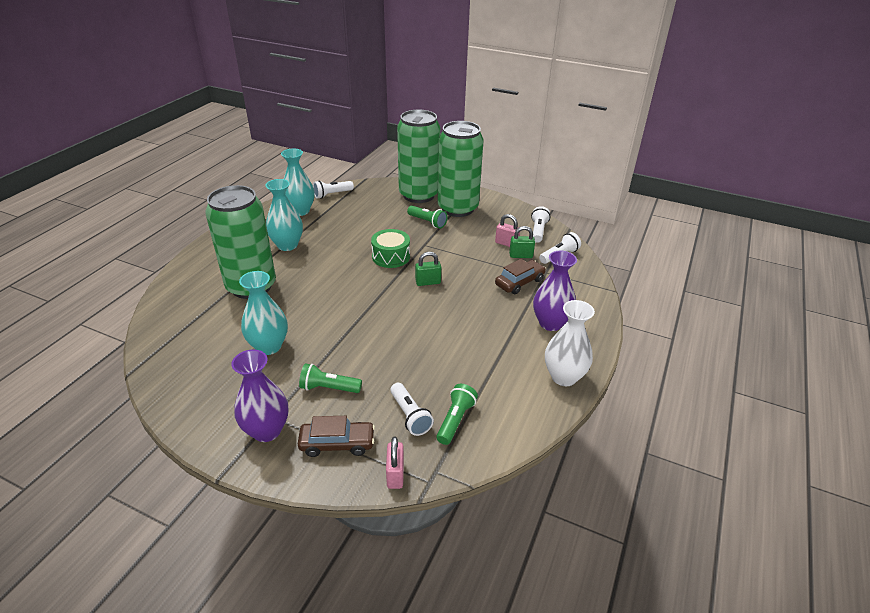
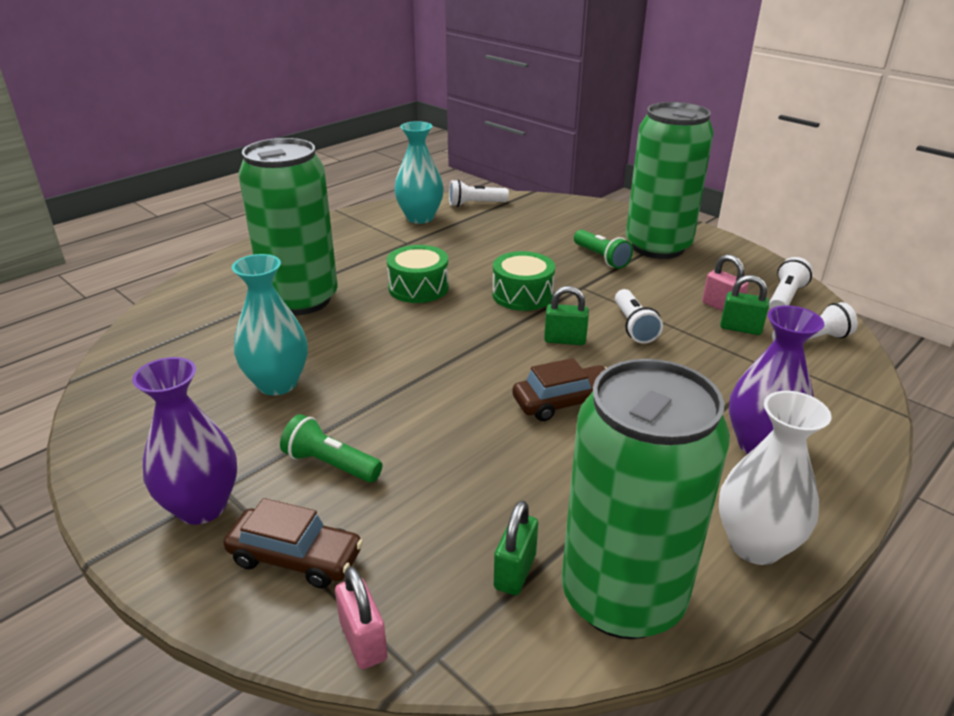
camera: 20 degrees right, 5 degrees down
(287, 245) = (379, 256): turquoise vase -> none
(324, 263) = (418, 288): none -> green drum
(395, 474) = (363, 641): pink padlock -> pink padlock turned 45 degrees counterclockwise
(410, 415) = (438, 542): white flashlight -> white flashlight (633, 326)
(418, 195) = (603, 221): green can -> green can (622, 596)
(455, 420) = (515, 571): green flashlight -> green padlock
(519, 282) = (724, 368): brown car -> brown car (564, 402)

